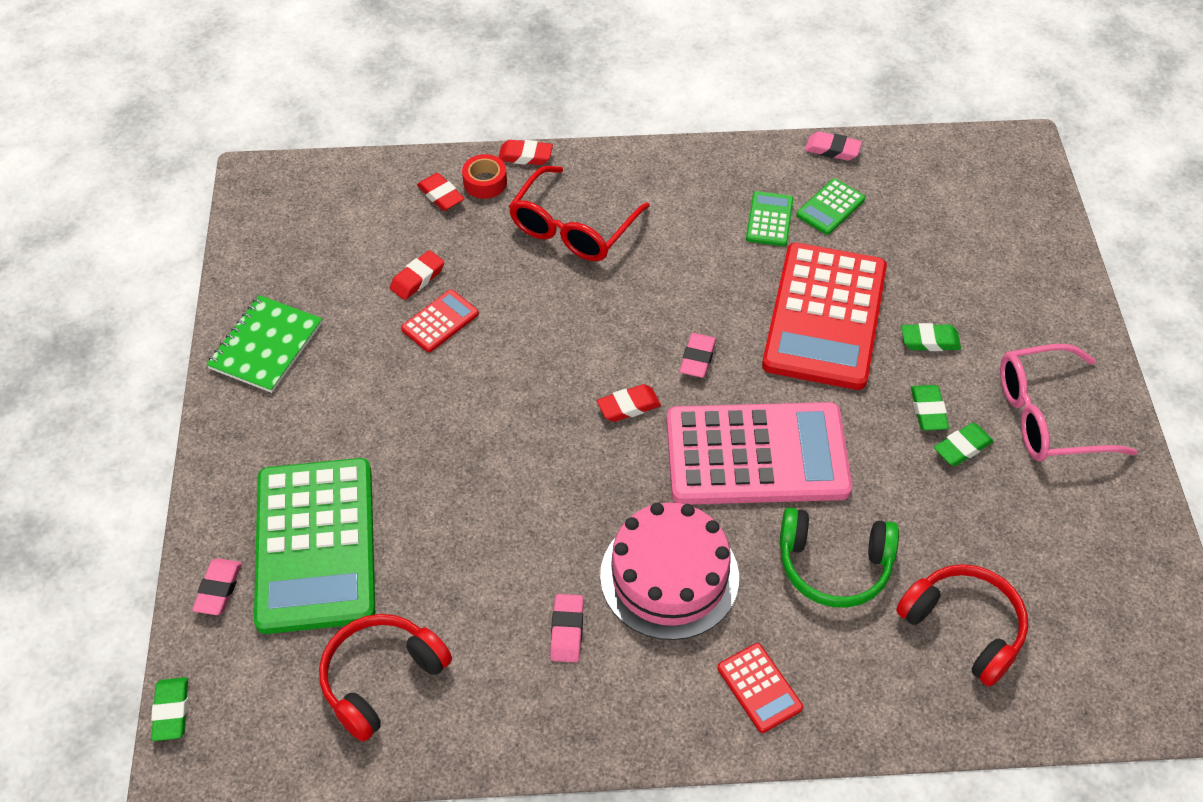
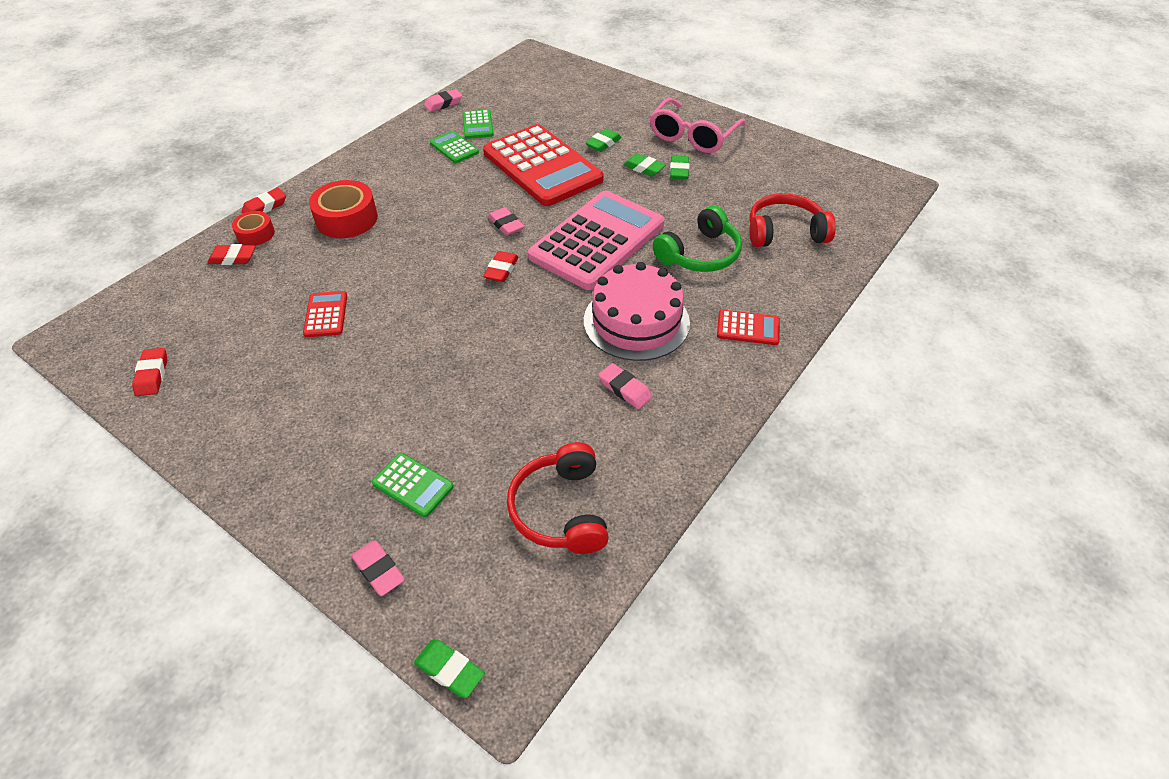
camera: 50 degrees left, 5 degrees down
(266, 346) = (212, 416): green notebook -> none
(316, 545) = (413, 485): green calculator -> green calculator, size x0.42
(417, 278) = (278, 306): red eraser -> red eraser (152, 375)
(572, 228) = (347, 219): red glasses -> red tape

